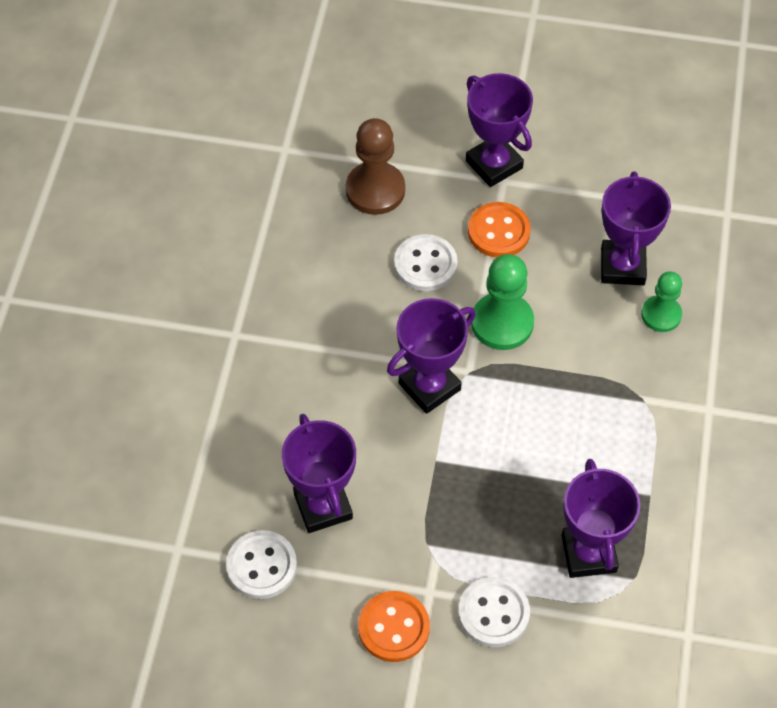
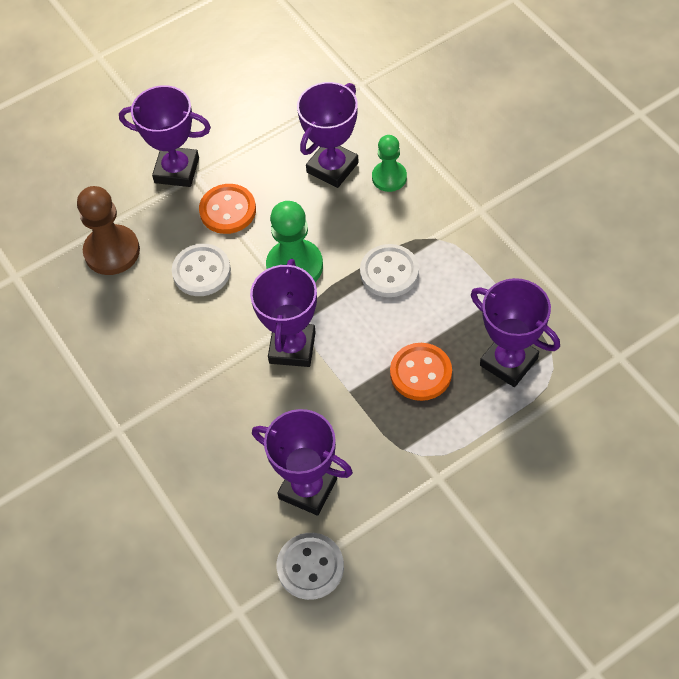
camera: 40 degrees left, 0 degrees up
(393, 627) = (442, 523): orange button -> orange button (421, 373)
(493, 613) = (493, 453): white button -> white button (389, 272)
(622, 266) = (332, 167): purple trophy -> purple trophy turned 75 degrees clockwise

